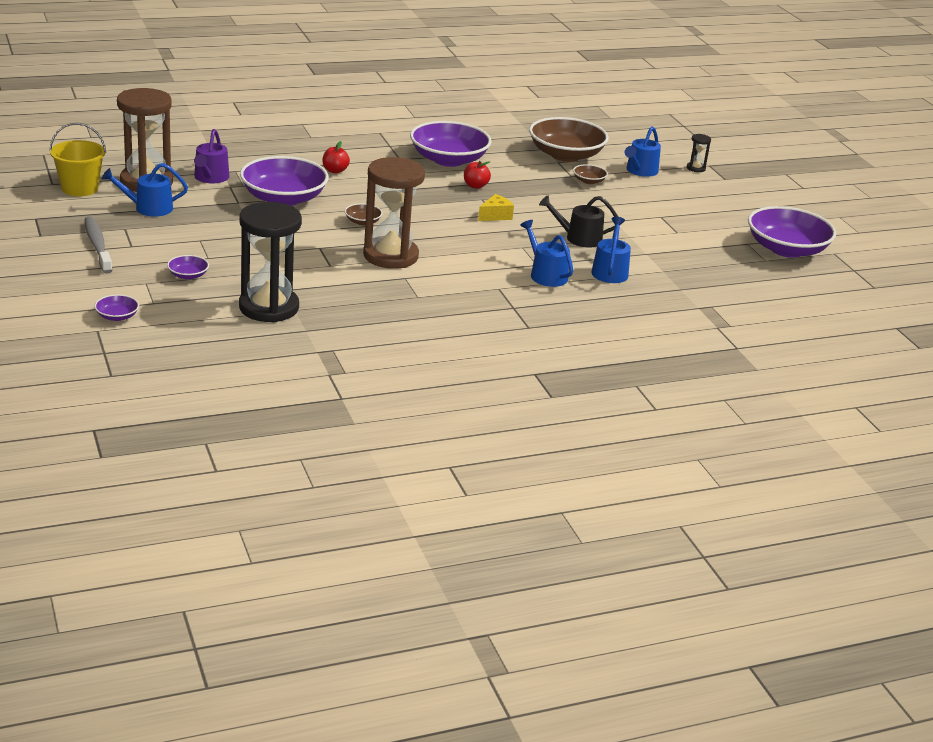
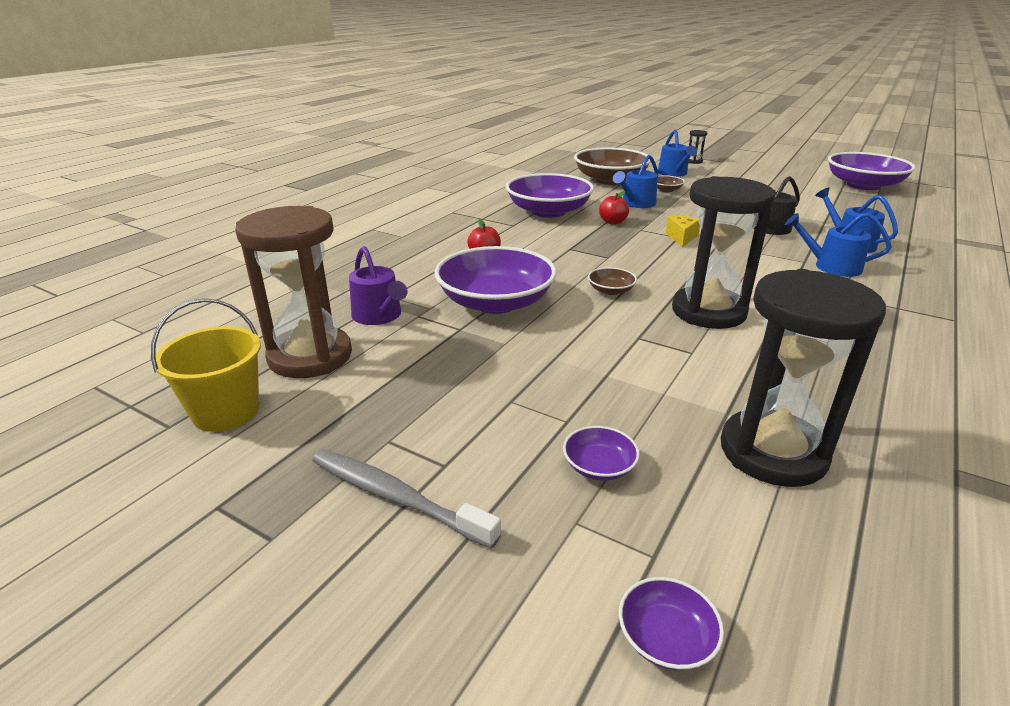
camera: 35 degrees left, 0 degrees up
(148, 208) = (371, 390): blue watering can -> blue watering can (636, 203)
(390, 256) = (708, 311): brown hourglass -> black hourglass

